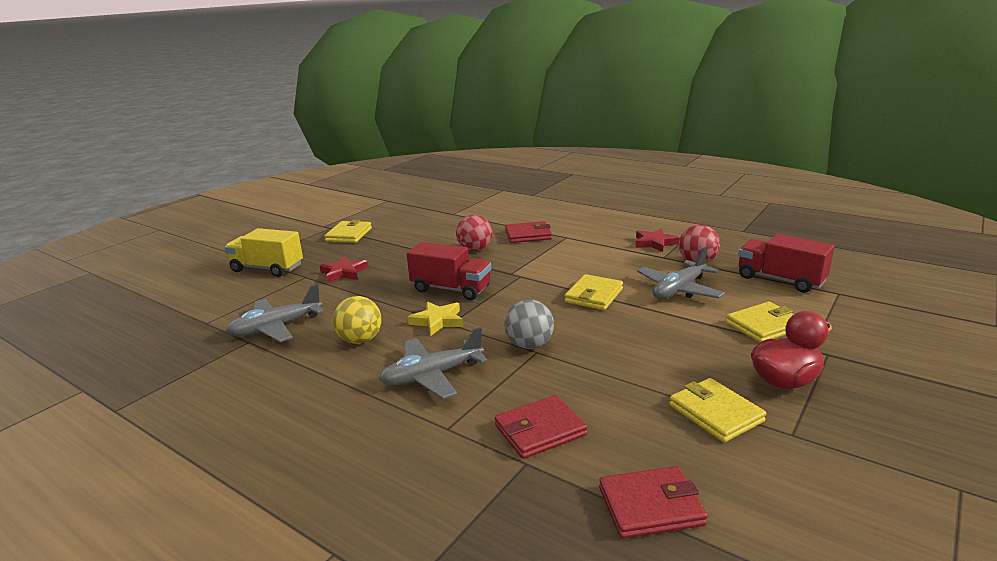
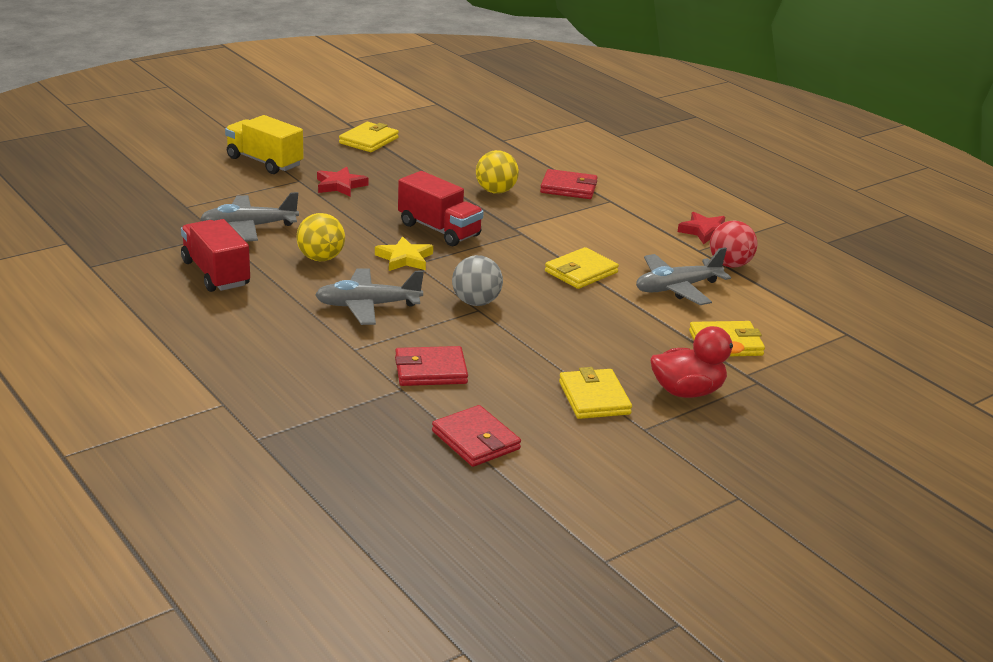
camera: 15 degrees right, 5 degrees up
(475, 249) = (496, 191): red ball -> yellow ball
(650, 506) = (475, 440): red wallet -> red wallet turned 45 degrees clockwise
(780, 280) = (800, 305): red truck -> red truck (216, 274)

